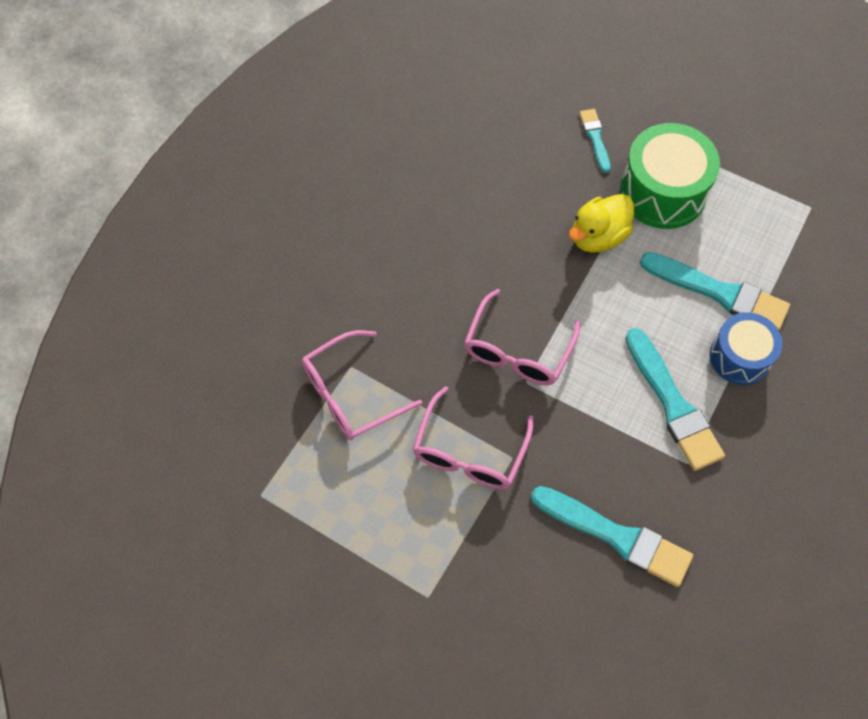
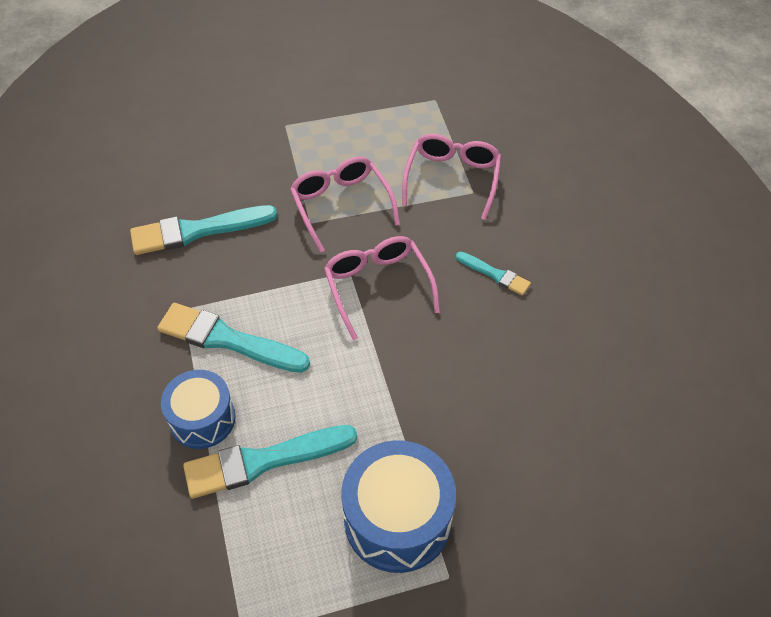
camera: 135 degrees right, 10 degrees down
(595, 138) = (511, 521): turquoise brush -> turquoise brush (495, 274)
(598, 236) = (410, 424): yellow duck -> none
(663, 192) = (397, 519): green drum -> blue drum

